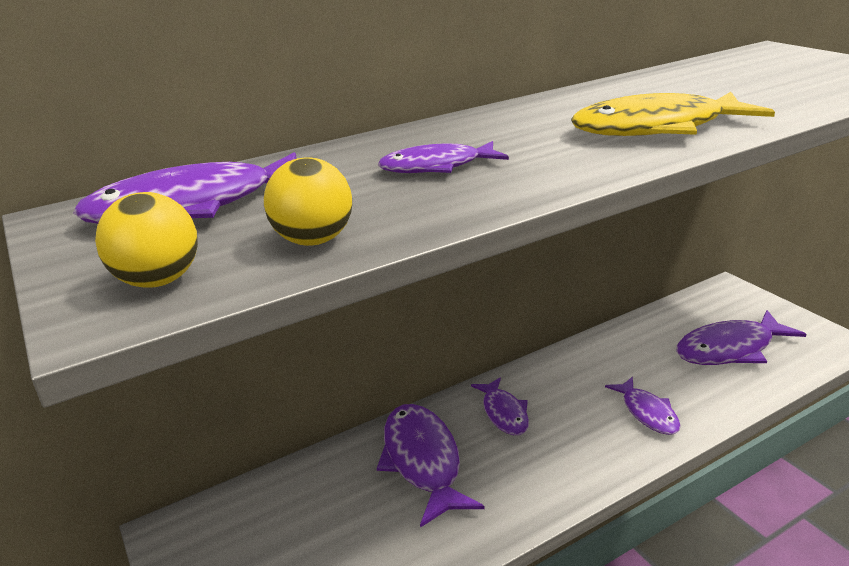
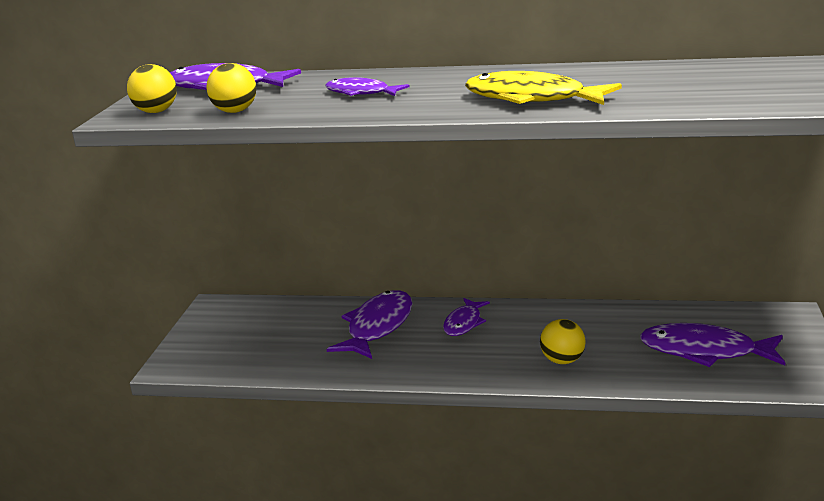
camera: 40 degrees right, 5 degrees down
(647, 413) = (562, 361): purple fish -> yellow ball

